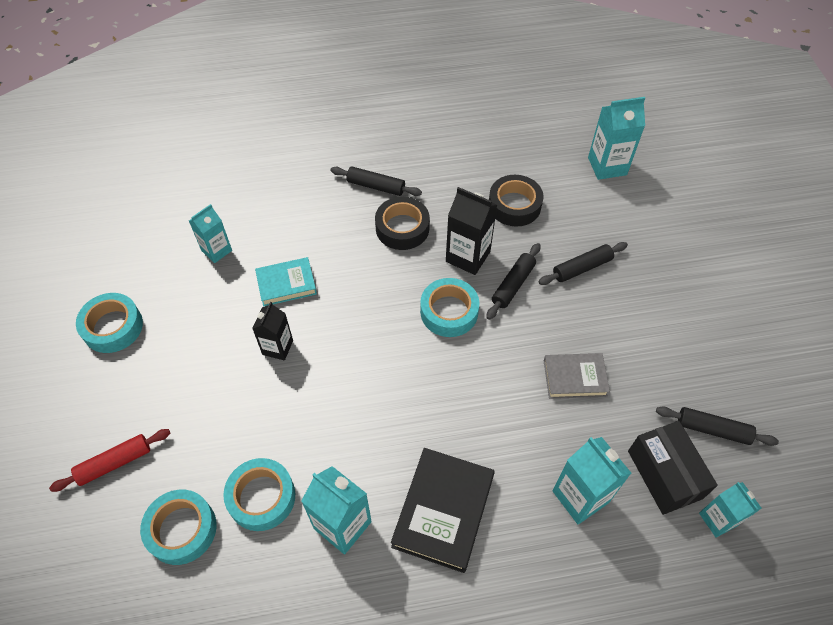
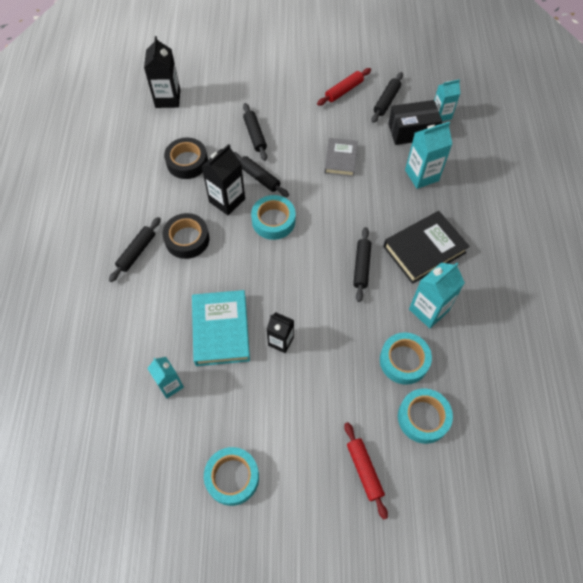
camera: 80 degrees left, 5 degrees up
(286, 284) = (221, 330): turquoise book -> turquoise book, size x1.58
(398, 427) = (361, 266): none -> black rolling pin
(443, 511) = (424, 249): black book -> black book turned 60 degrees counterclockwise
(607, 166) = (168, 99): turquoise carton -> black carton
(708, 366) = (344, 91): none -> red rolling pin

